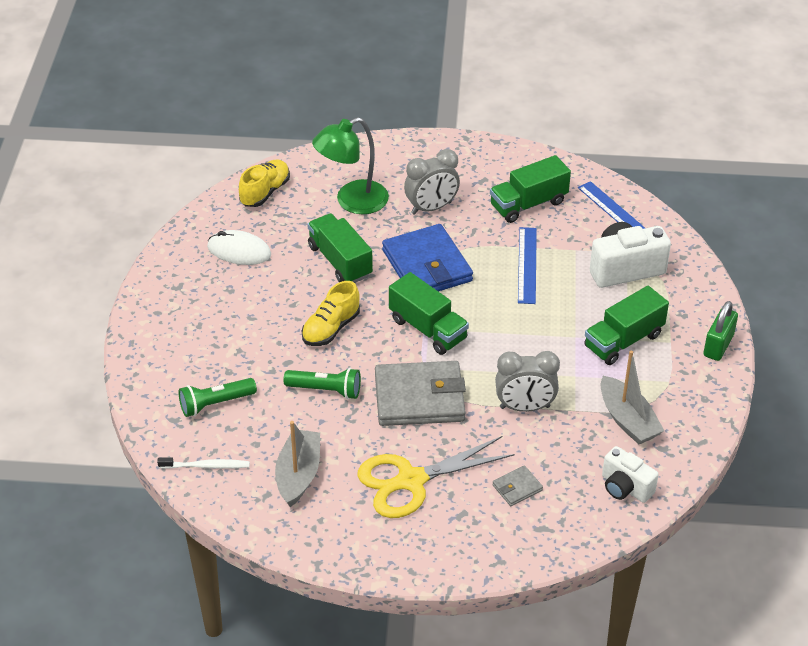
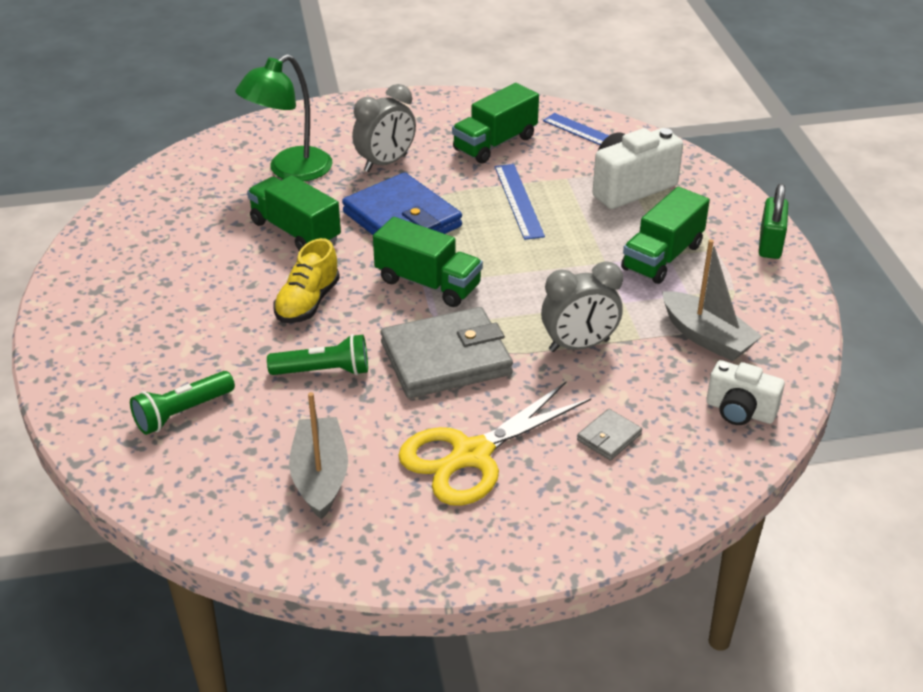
camera: 15 degrees left, 5 degrees down
(206, 466) = (191, 490): white toothbrush -> none
(239, 251) = (166, 240): white mouse -> none
(265, 192) = (181, 177): yellow shoe -> none

